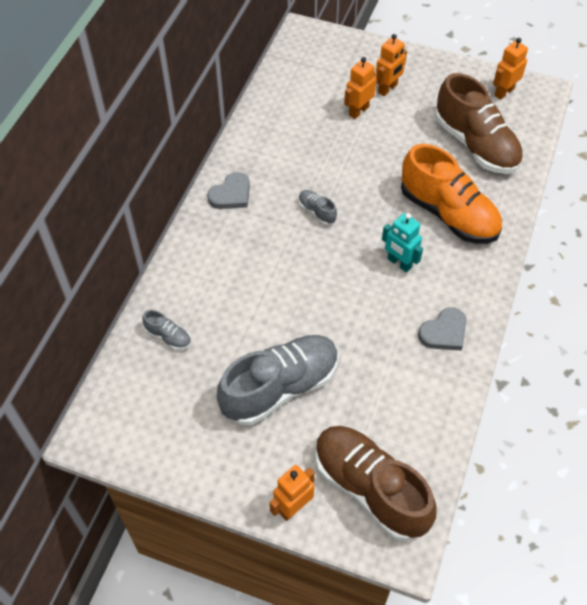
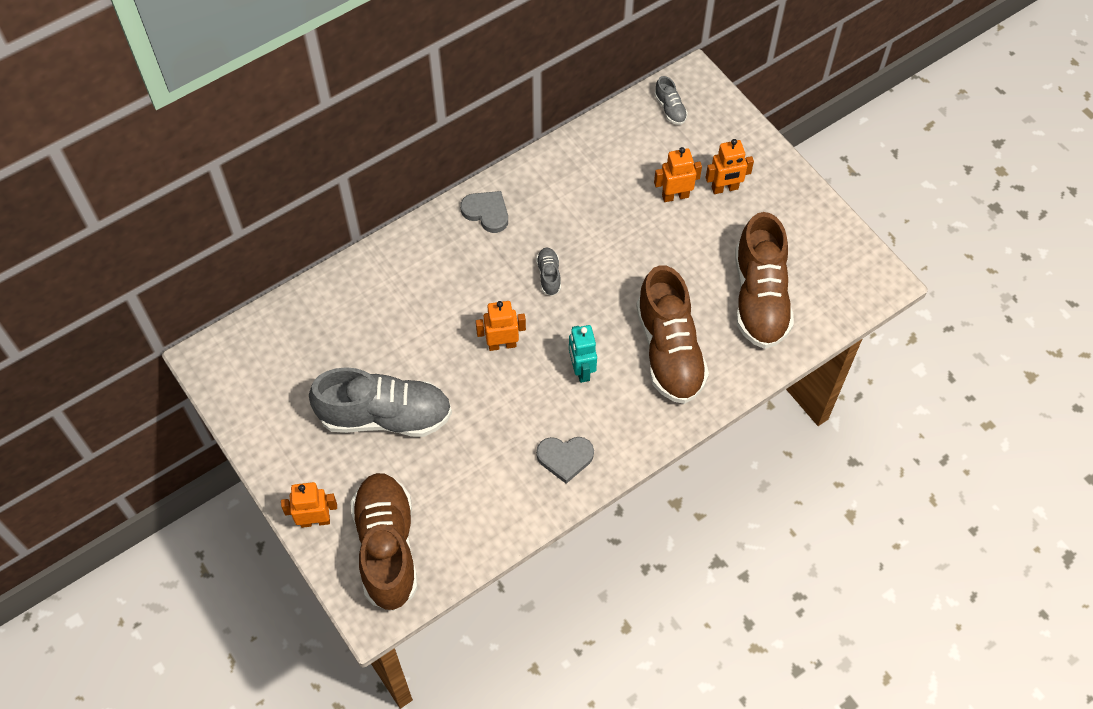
camera: 35 degrees right, 5 degrees up
(168, 337) = (330, 313): grey shoe -> grey shoe (670, 109)
(231, 194) = (486, 212): grey heart -> grey heart turned 135 degrees counterclockwise
(448, 214) = (669, 351): orange shoe -> brown shoe
(504, 92) = (841, 259): orange robot -> orange robot (502, 344)

